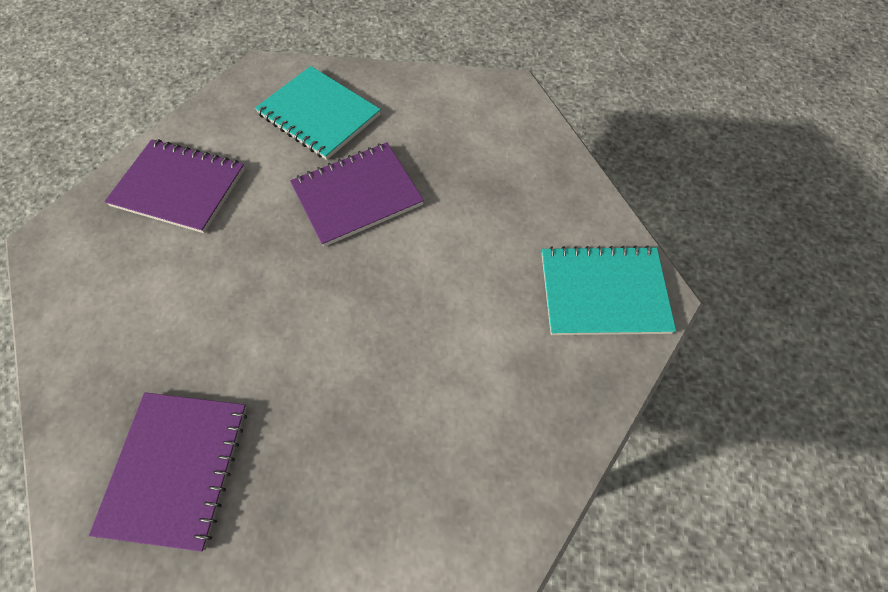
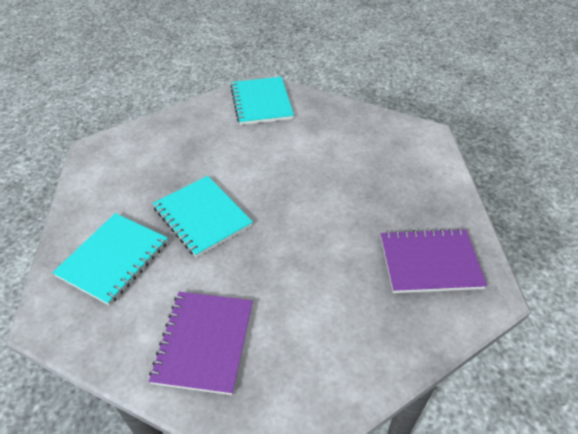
camera: 100 degrees left, 15 degrees down
(357, 195) = (202, 217): purple notebook -> turquoise notebook

